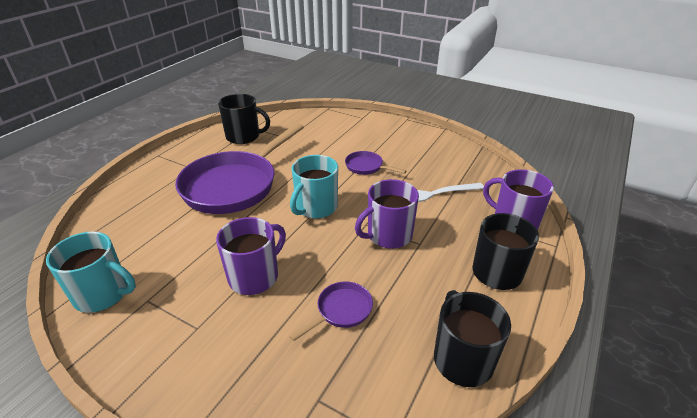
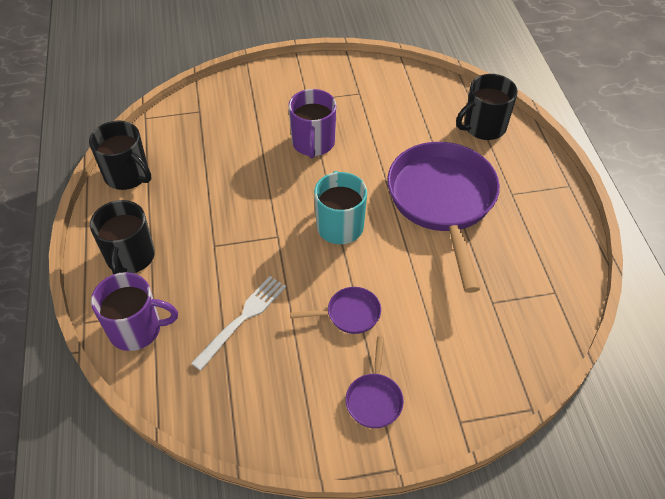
camera: 140 degrees right, 15 degrees up
(103, 294) = (390, 80): turquoise mug -> none
(244, 136) = (539, 269): black mug -> black mug (483, 127)
(341, 311) = (229, 158): purple pan -> purple pan (374, 399)
(388, 235) = (247, 237): purple mug -> none

